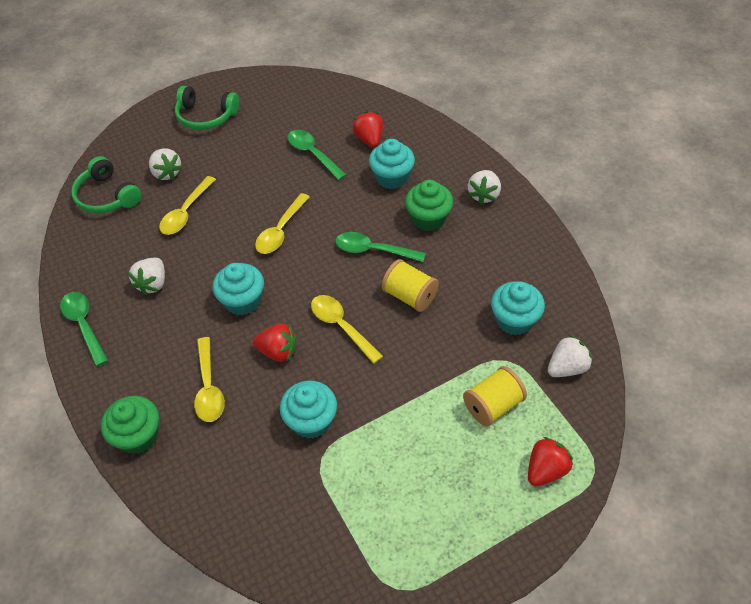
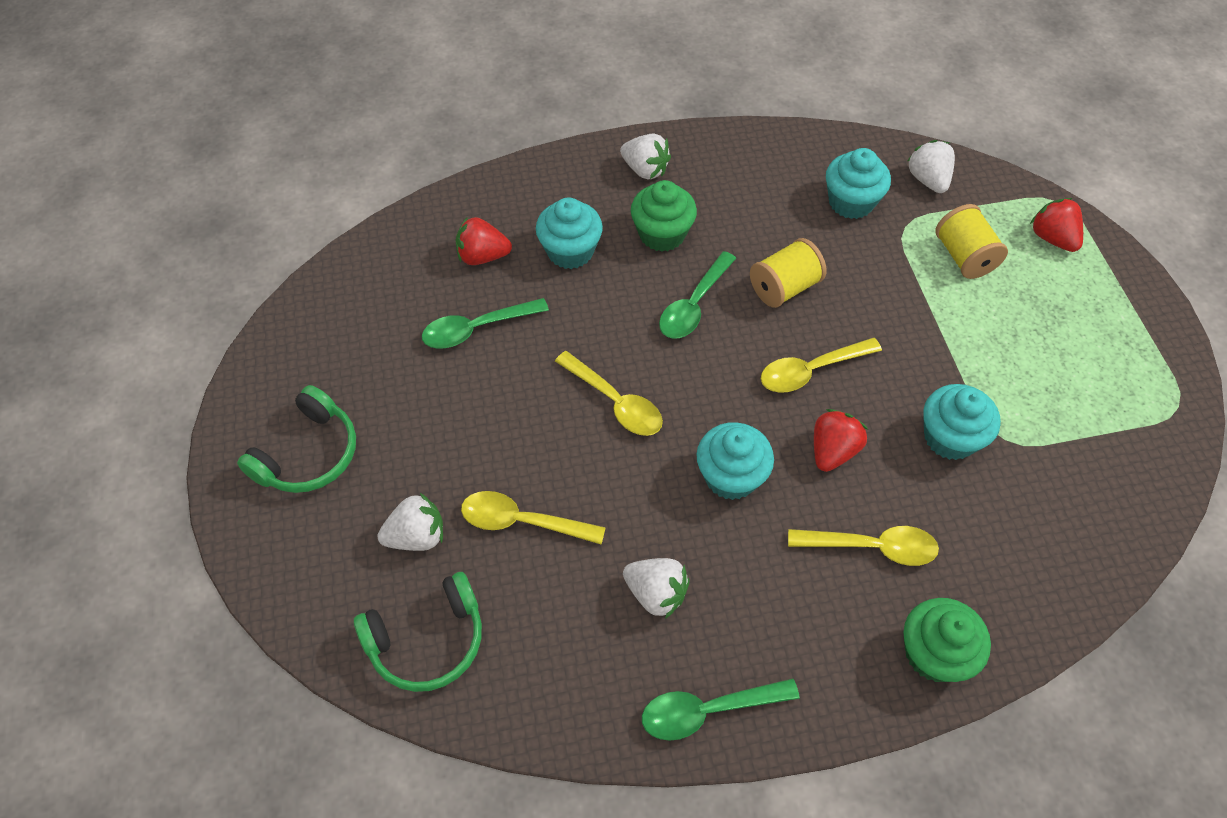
camera: 75 degrees left, 5 degrees up
(186, 212) = (522, 521): yellow spoon -> yellow spoon turned 150 degrees clockwise

